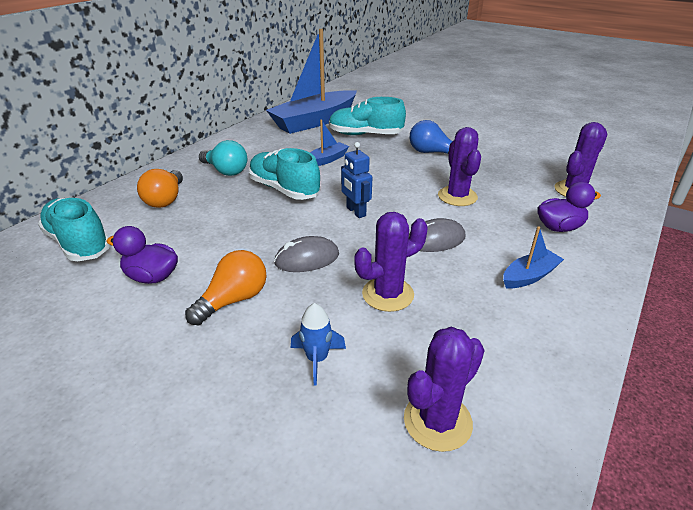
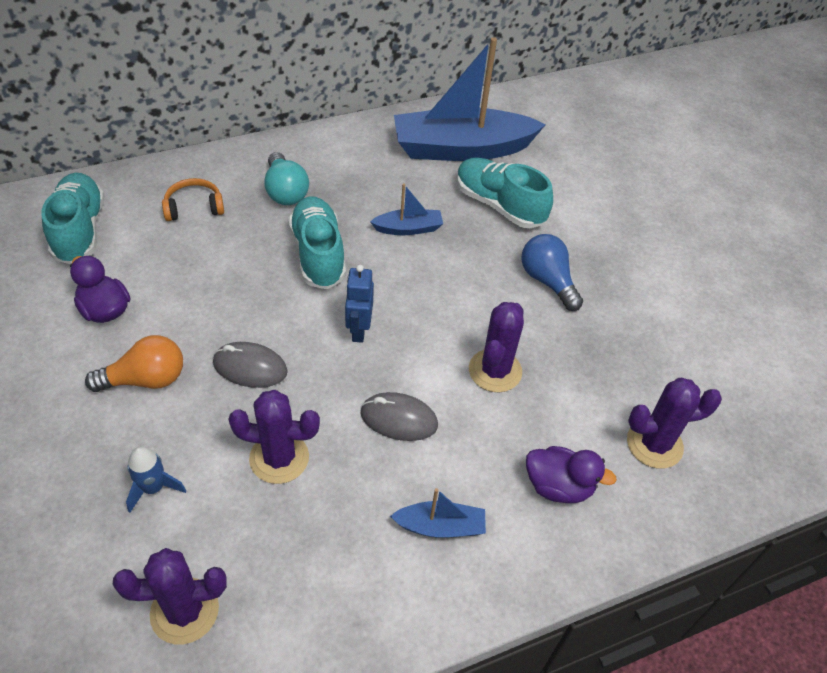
camera: 30 degrees right, 15 degrees up
(166, 199) = (194, 207): orange light bulb -> orange headphones

